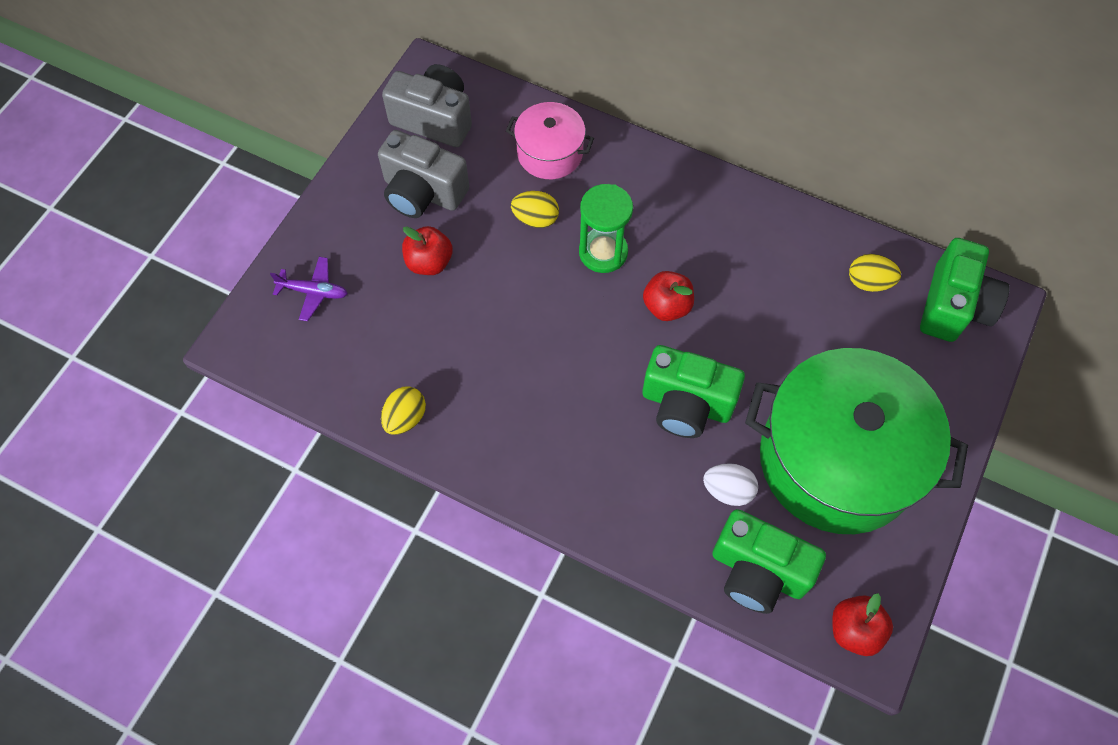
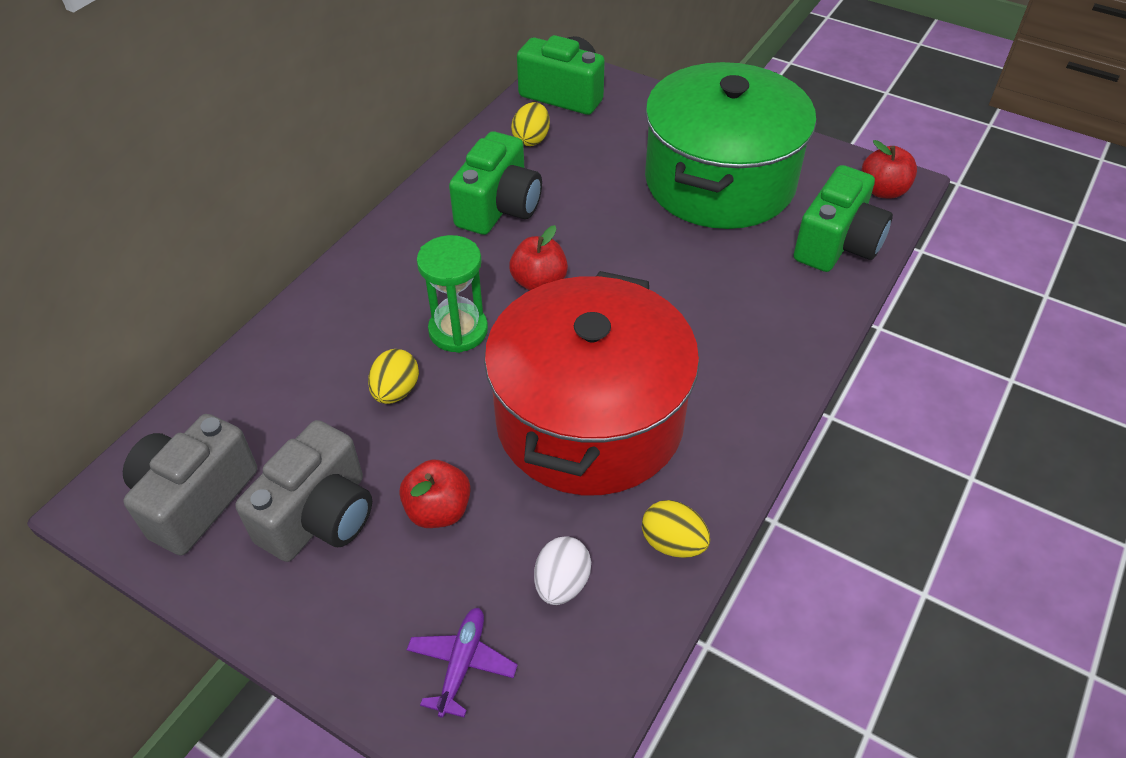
camera: 85 degrees left, 15 degrees down
(517, 355) = (589, 420): none -> red pot
(550, 153) = (299, 371): pink pot -> none
(686, 404) = (659, 277): green camera -> green camera (499, 208)
(728, 490) = (755, 256): white egg -> white egg (562, 583)

